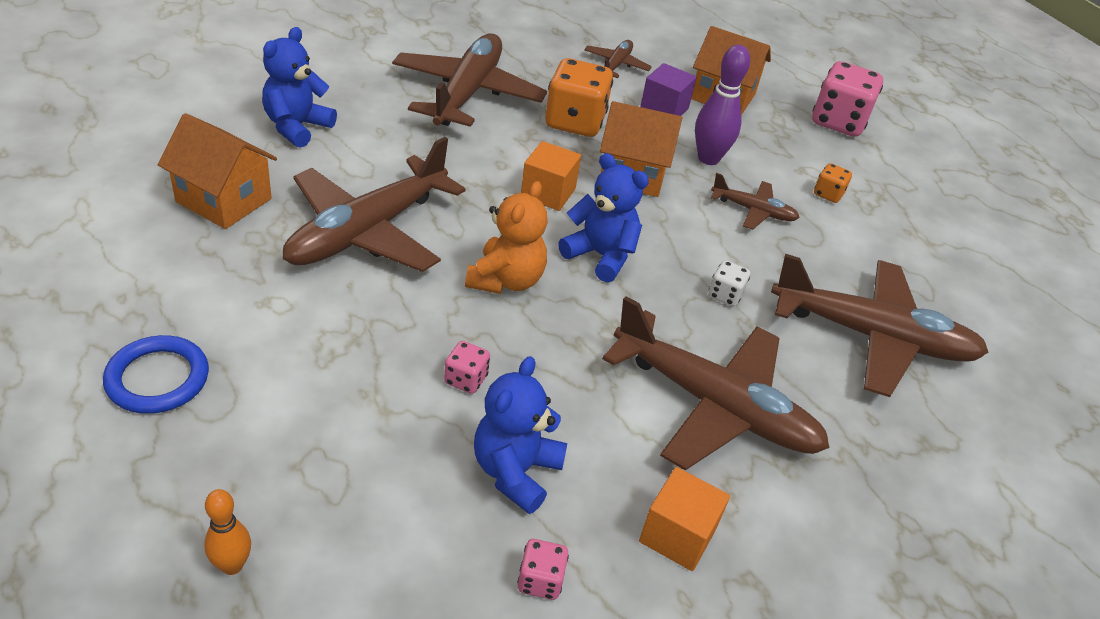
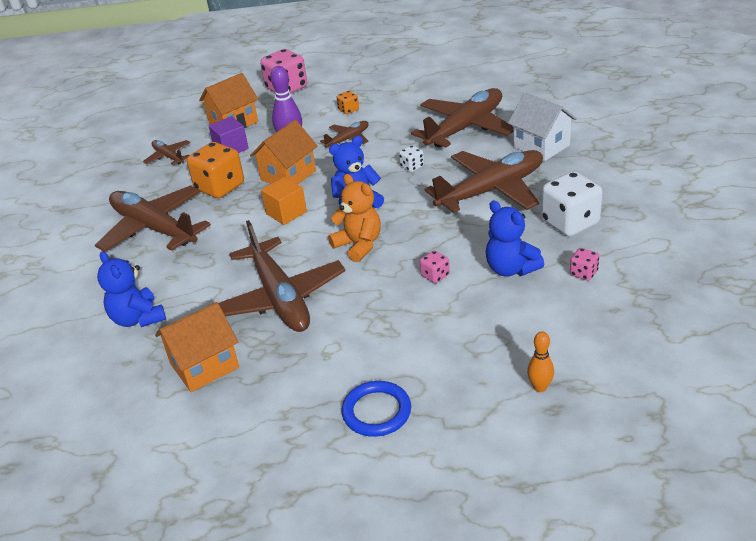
camera: 55 degrees left, 5 degrees down
(677, 535) = (570, 222): orange cube -> white dice
(885, 451) = (541, 146): none -> white house

